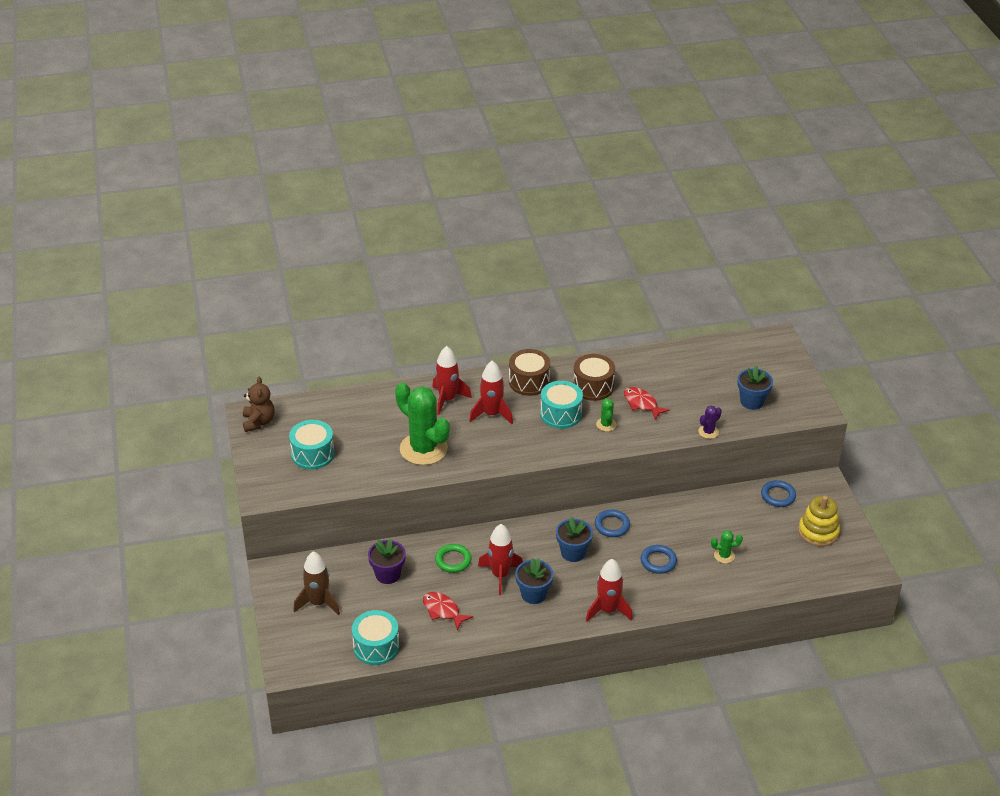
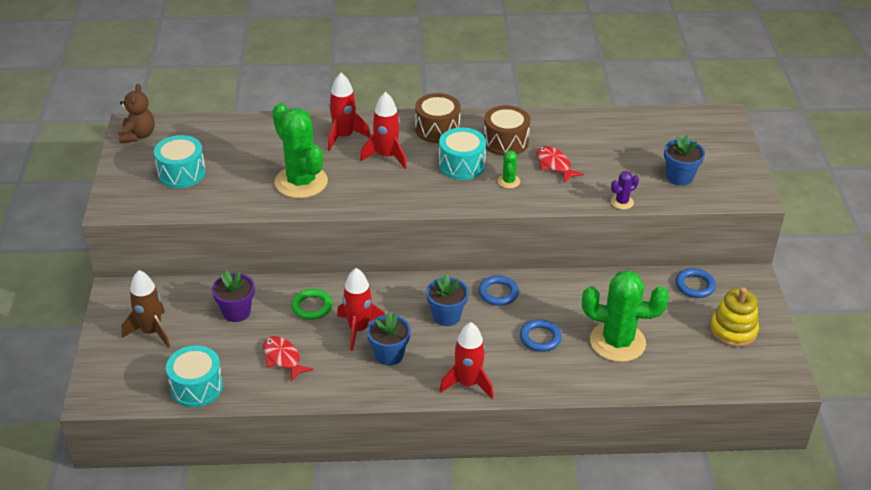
camera: 10 degrees right, 0 degrees up
(724, 556) = (617, 342): green cactus -> green cactus, size x2.32

